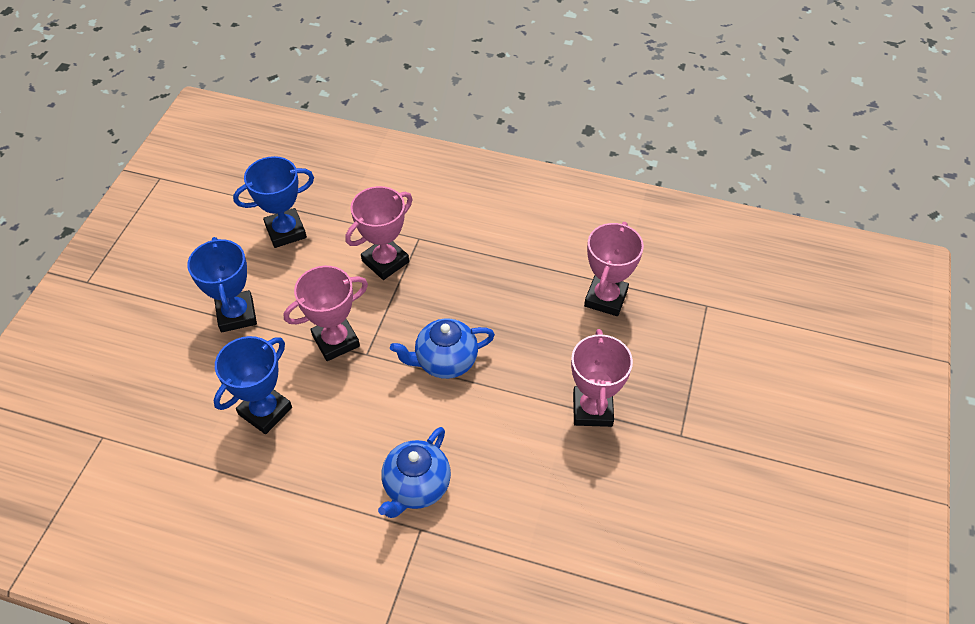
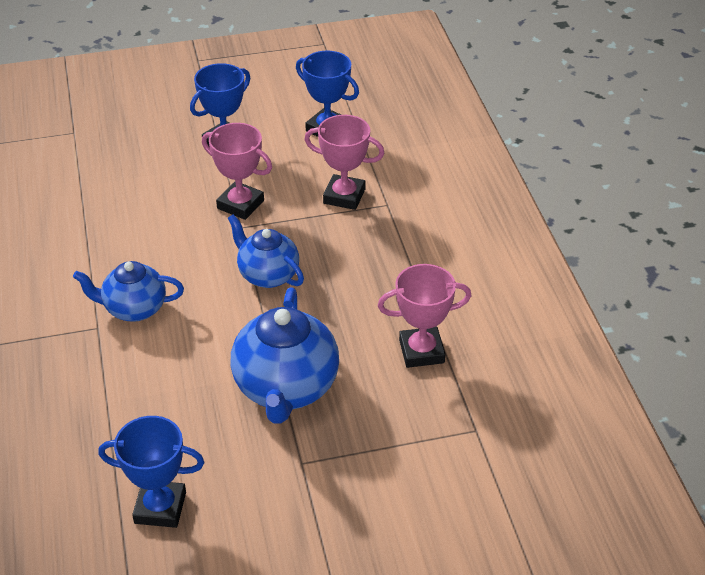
camera: 60 degrees right, 10 degrees down
(265, 411) = (148, 198): blue trophy -> blue trophy (160, 508)
(592, 409) = (286, 389): pink trophy -> blue teapot

